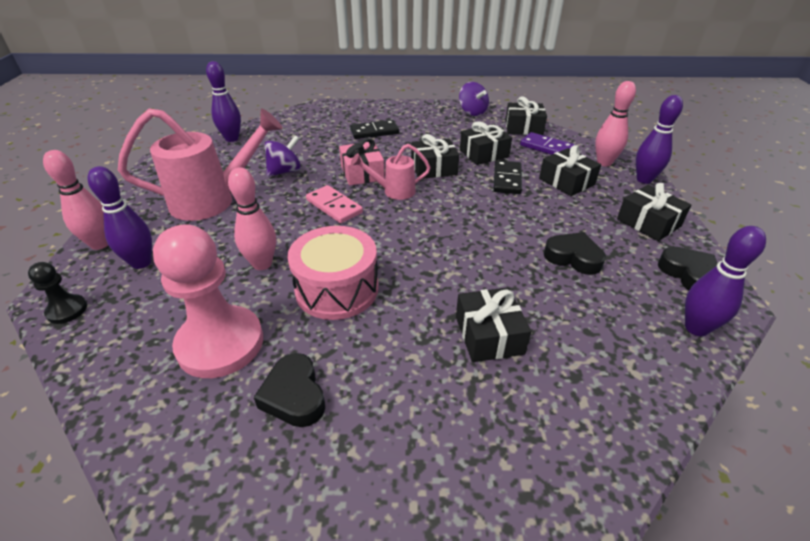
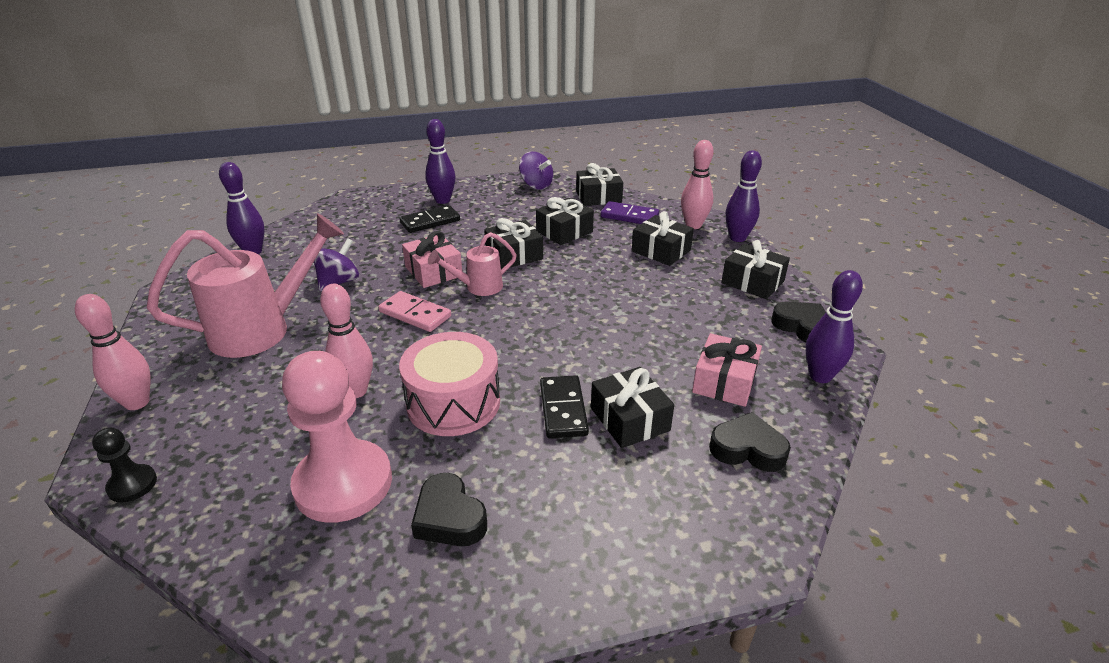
camera: 15 degrees left, 5 degrees down
(141, 263) = (203, 415): purple bowling pin -> purple bowling pin (443, 200)
(507, 179) = (598, 257): black domino -> black domino (563, 409)
(573, 257) = (690, 328): black heart -> black heart (747, 449)
(593, 315) = (724, 381): none -> pink gift

